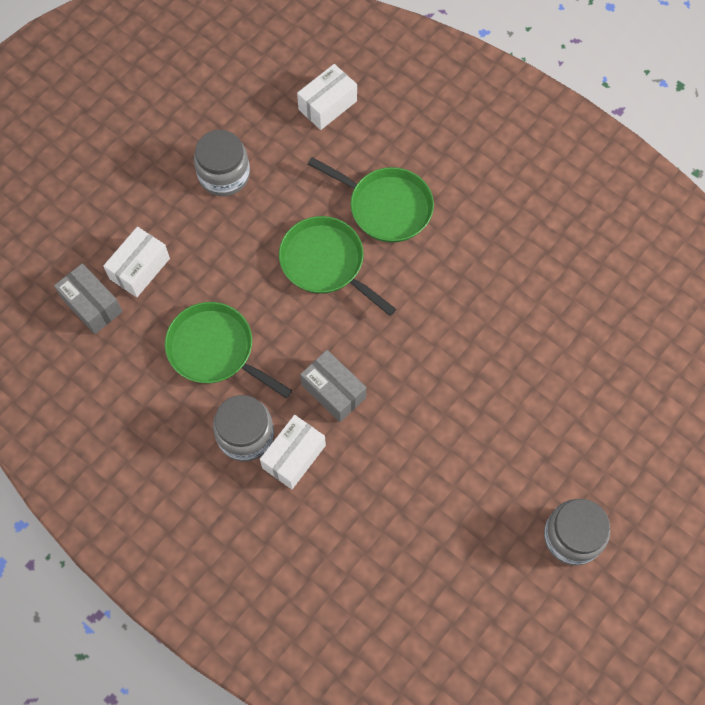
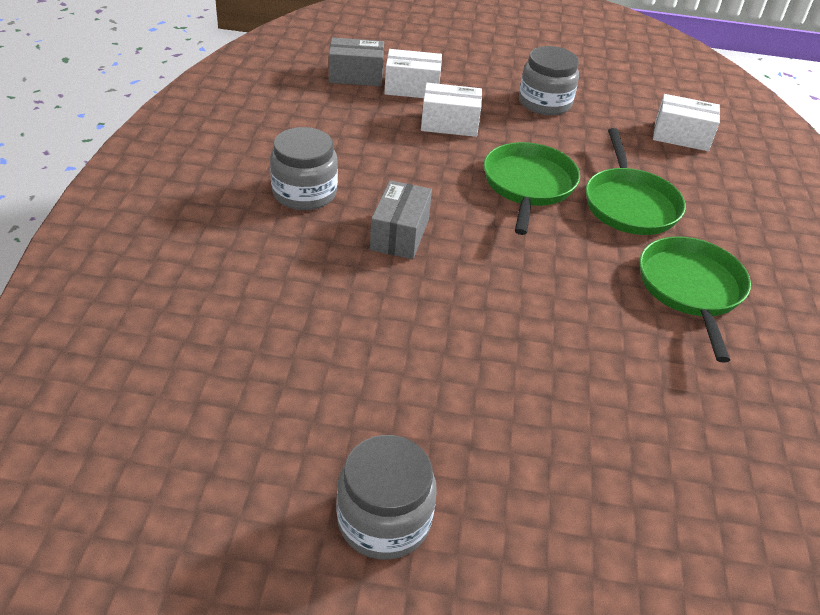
camera: 55 degrees right, 25 degrees down
(92, 305) = (356, 76): grey box -> grey box turned 75 degrees clockwise
(214, 350) = (375, 148): green pan -> green pan (690, 289)
(294, 456) = (306, 231): white box -> white box (449, 124)

